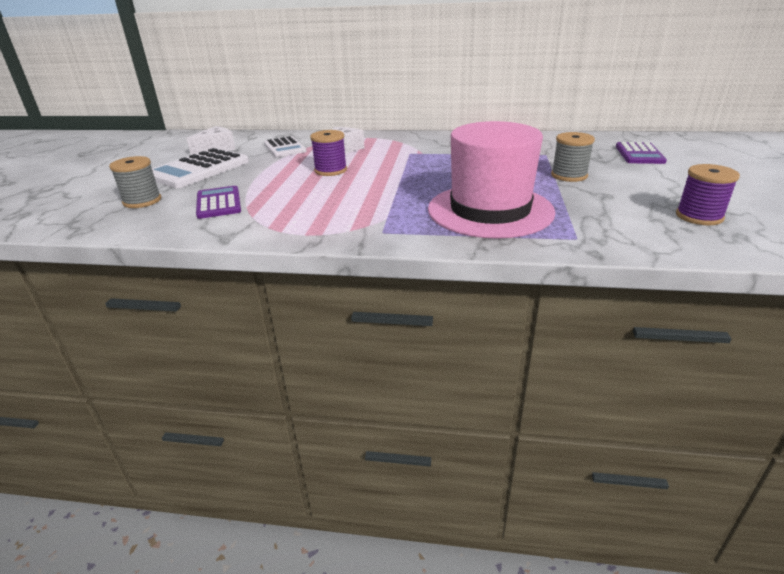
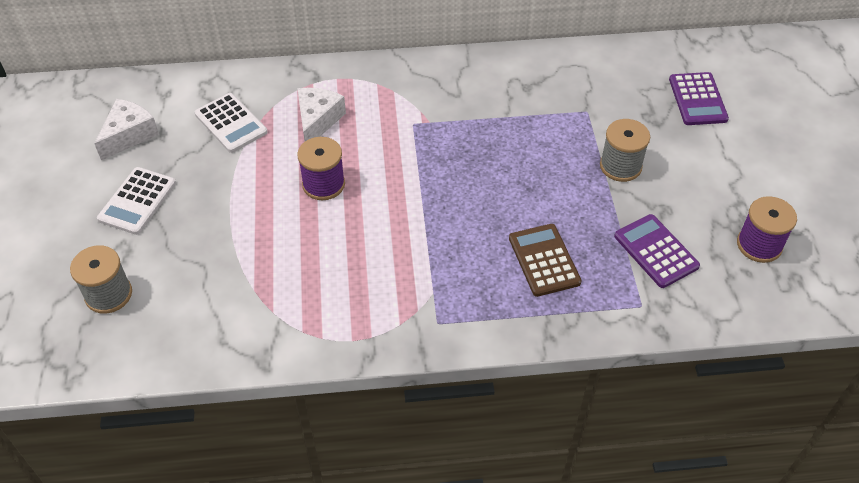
camera: 15 degrees left, 20 degrees up
(198, 169) = (137, 201): white calculator -> white calculator, size x0.62
(218, 203) = (214, 286): purple calculator -> purple calculator (656, 251)
(490, 210) = (544, 260): pink hat -> brown calculator

